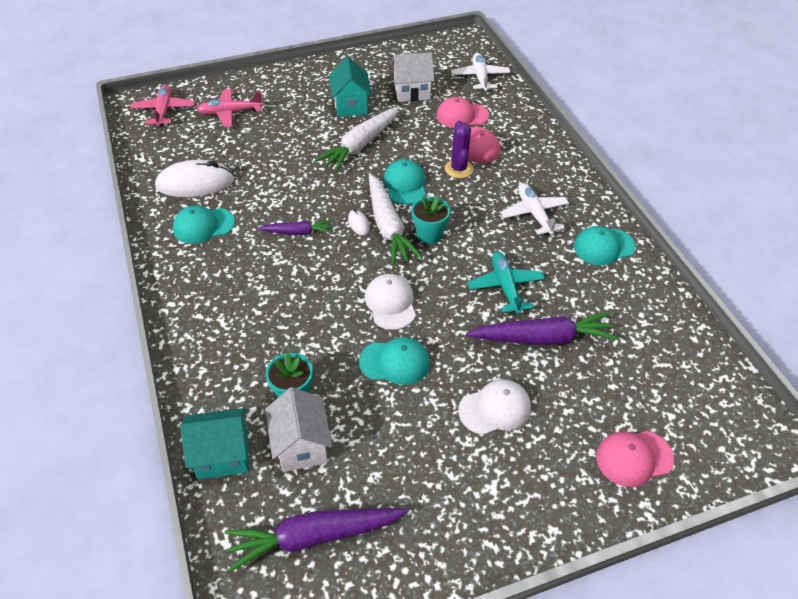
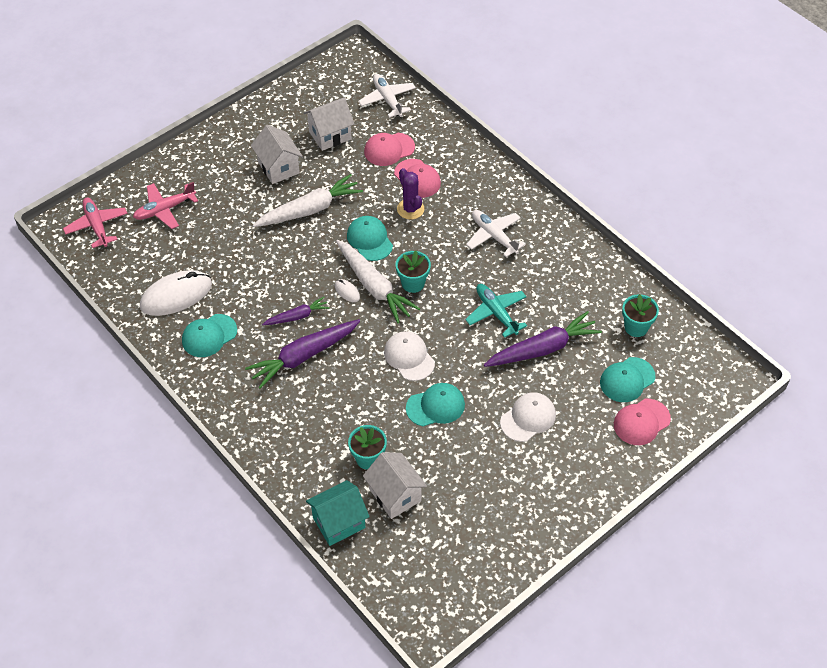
camera: 20 degrees left, 5 degrees up
(314, 537) = (437, 555): purple carrot -> purple carrot (303, 356)
(351, 105) = (278, 168): turquoise house -> white house
(361, 145) = (310, 210): white carrot -> white carrot turned 135 degrees counterclockwise
(603, 247) = (562, 250): turquoise cap -> turquoise cap (627, 380)
(662, 347) = (636, 327): none -> turquoise flower pot

